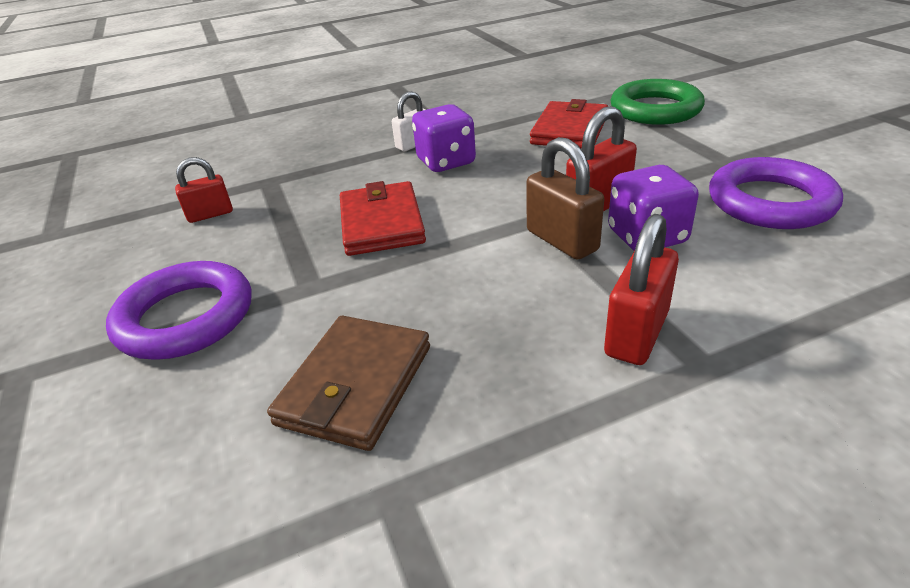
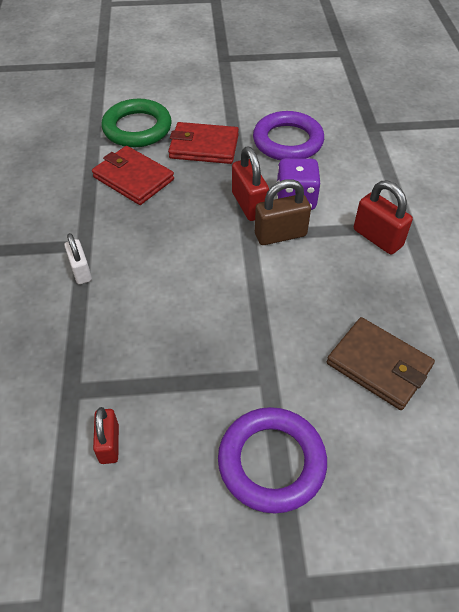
camera: 75 degrees left, 15 degrees up
(381, 223) = (204, 319): red wallet -> red wallet (204, 146)
(446, 162) = (131, 259): purple dice -> none

